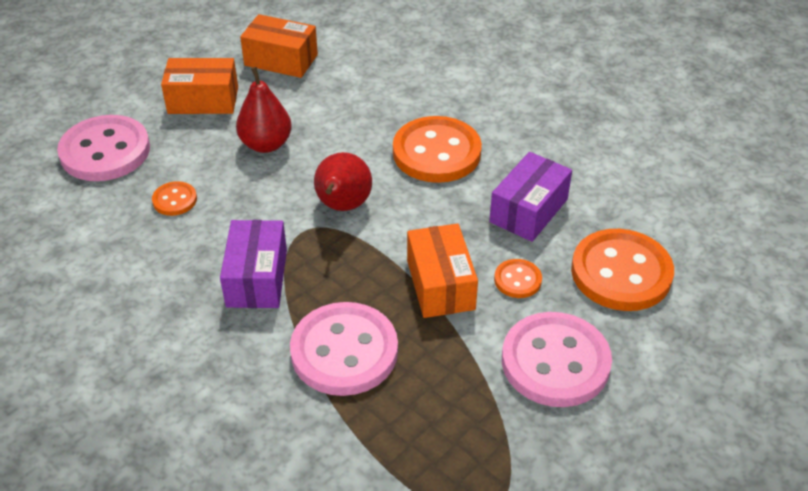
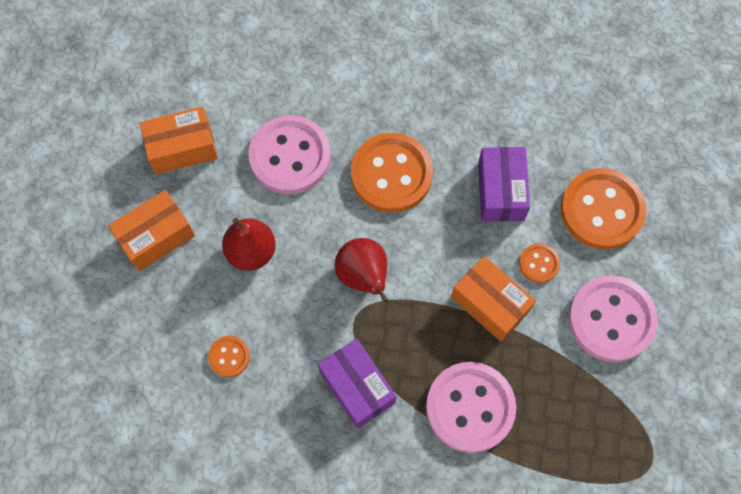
camera: 35 degrees left, 25 degrees up
(105, 151) = (124, 345): pink button -> pink button (290, 156)

